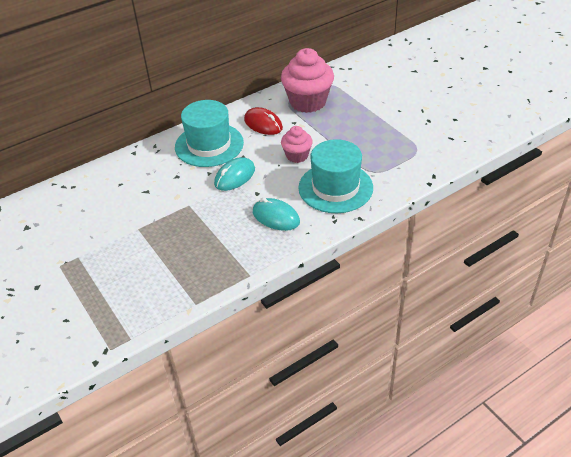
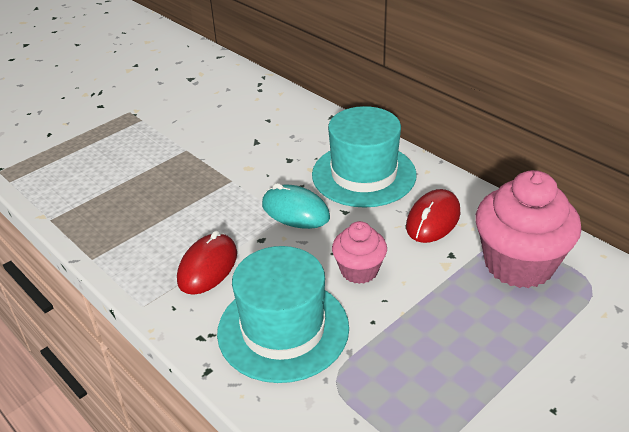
camera: 80 degrees right, 5 degrees down
(276, 217) = (208, 267): turquoise mouse -> red mouse

